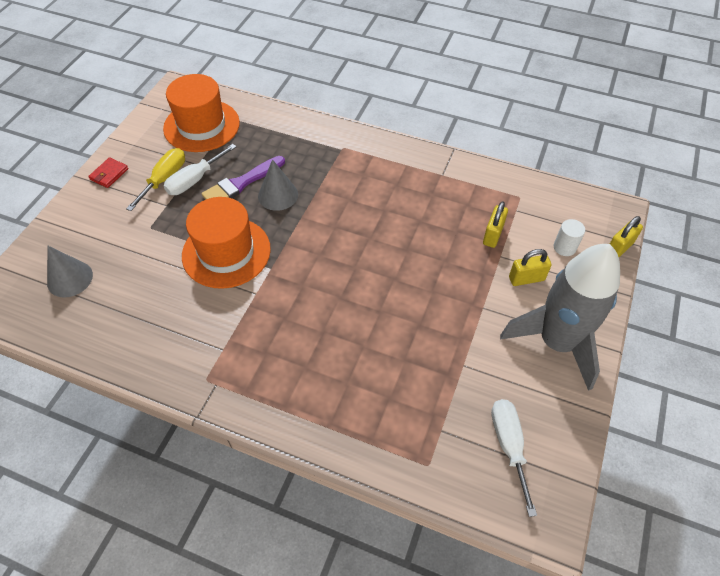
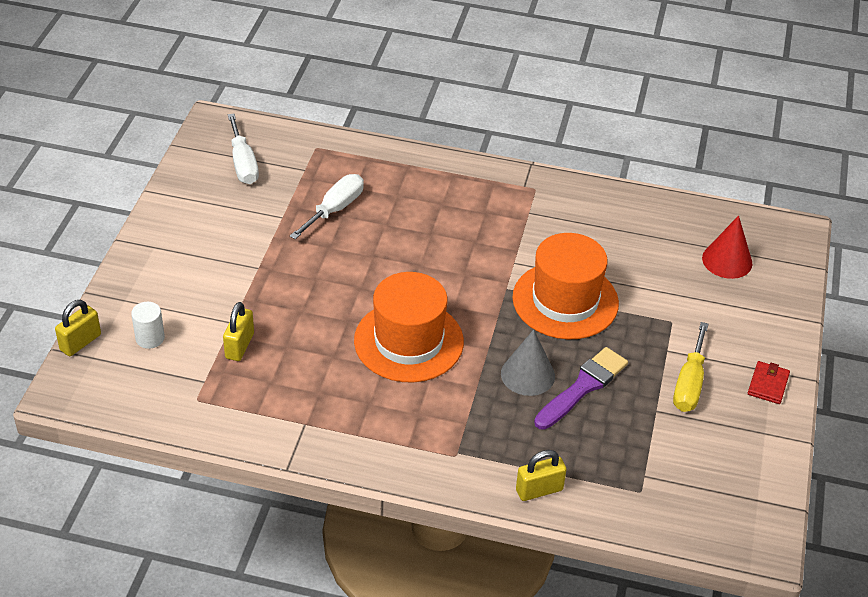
camera: 170 degrees right, 10 degrees down
(70, 279) = (727, 260): grey cone -> red cone
(195, 180) = (648, 386): white screwdriver -> white screwdriver (335, 209)
(201, 126) = (682, 474): orange hat -> orange hat (408, 341)
(526, 278) = (204, 299): yellow padlock -> yellow padlock (539, 490)
(556, 342) = (182, 242): grey rocket -> none

